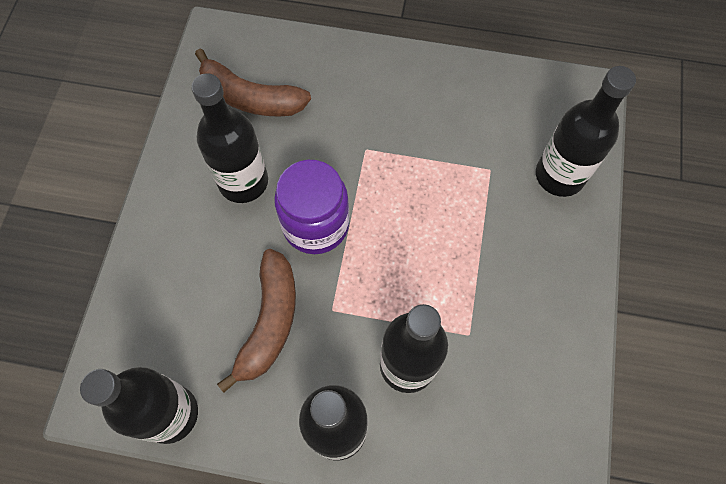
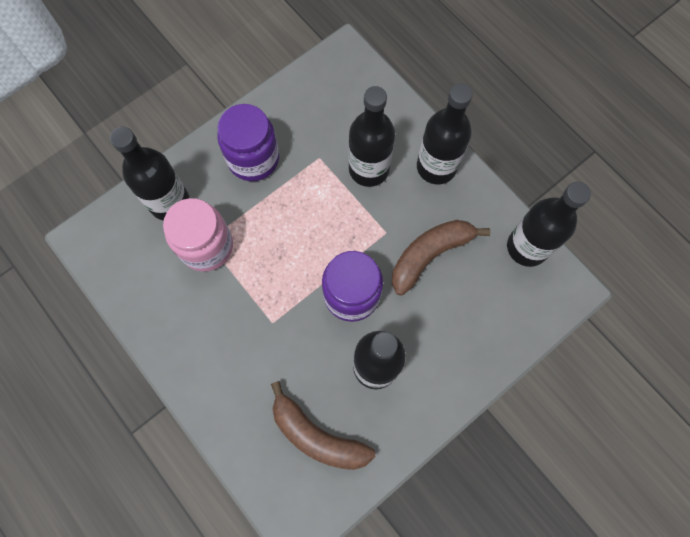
camera: 140 degrees left, 5 degrees up
(251, 98) = (317, 435): brown banana -> brown banana turned 150 degrees clockwise
(485, 165) = (206, 246): none -> pink jar
(531, 278) = (253, 159): none -> purple jar

